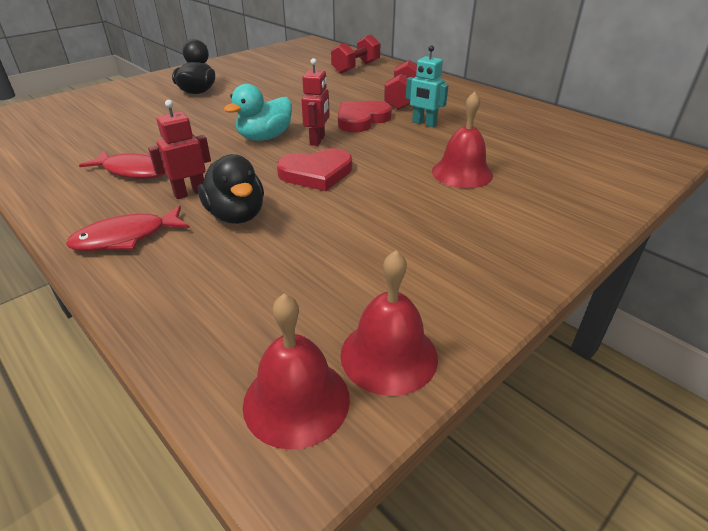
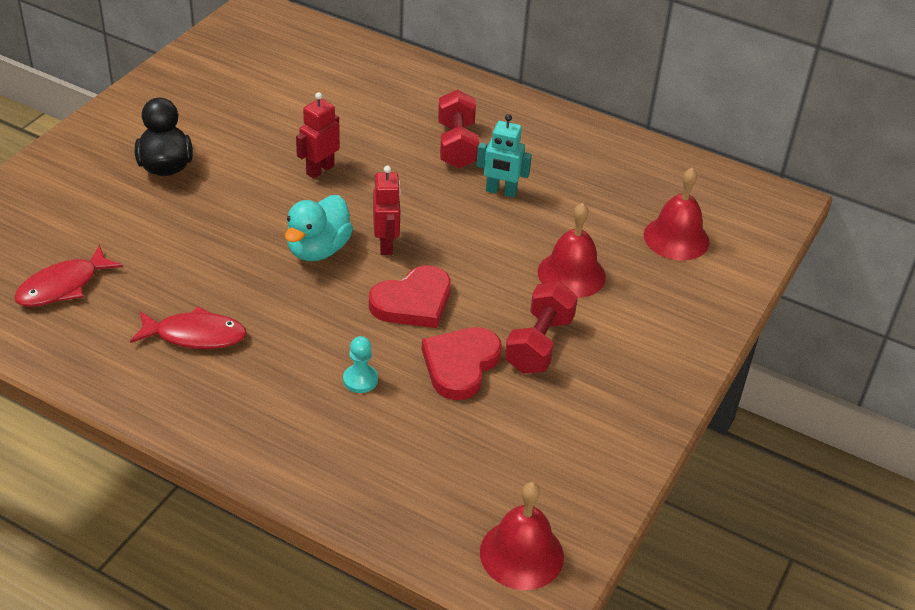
camera: 20 degrees left, 5 degrees up
(126, 237) = (264, 431): red fish -> red fish (63, 286)
(190, 193) = (288, 357): red robot -> red robot (320, 170)
(236, 215) = (360, 380): black duck -> turquoise pawn
(356, 67) = (362, 75): red dumbbell -> red dumbbell (539, 344)
(361, 119) = (421, 196): red heart -> red heart (460, 365)
(389, 355) = (576, 502): red bell -> red bell (676, 238)

